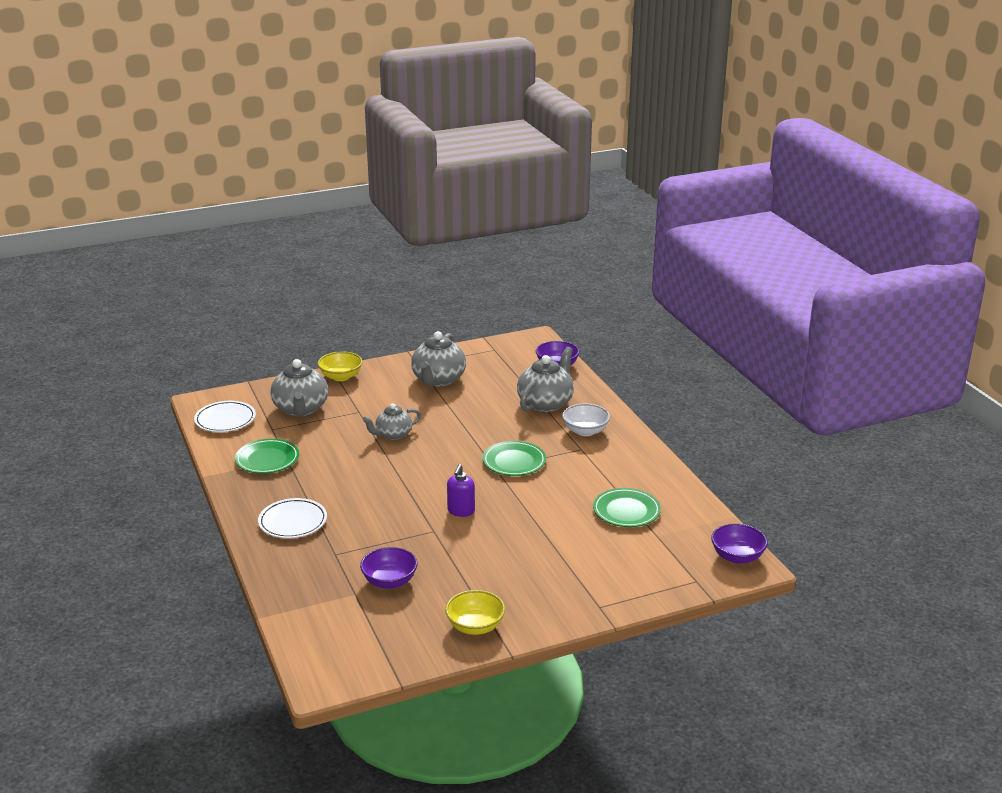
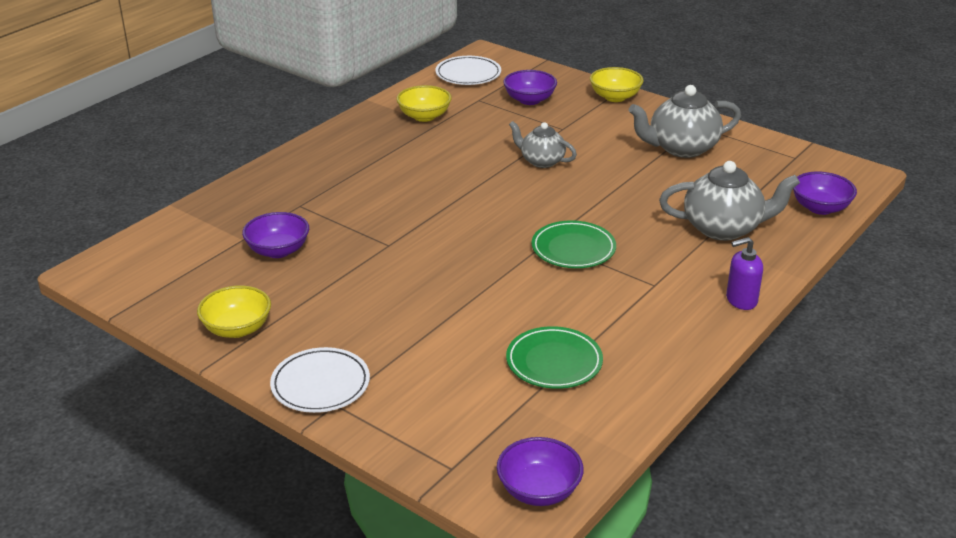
camera: 60 degrees right, 5 degrees up
(267, 459) = (424, 116): green plate -> yellow bowl
(293, 522) = (334, 165): white plate -> white plate (320, 384)
(300, 409) = (529, 100): grey teapot -> purple bowl
(461, 511) = (440, 248): purple soap dispenser -> purple soap dispenser (741, 300)
(585, 431) = (697, 275): white bowl -> none

